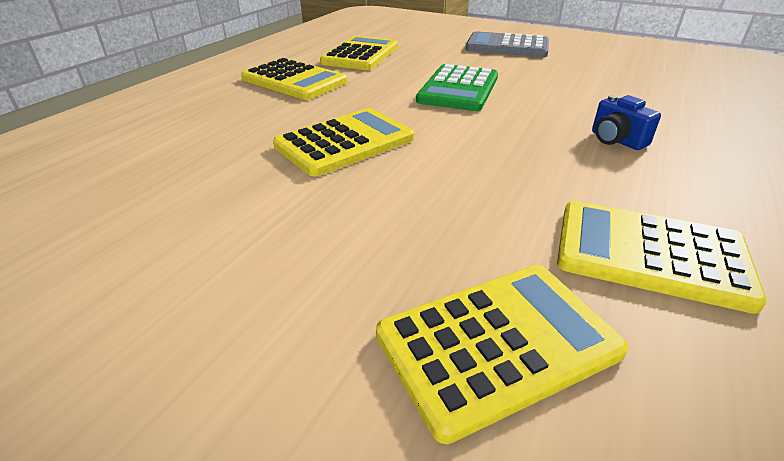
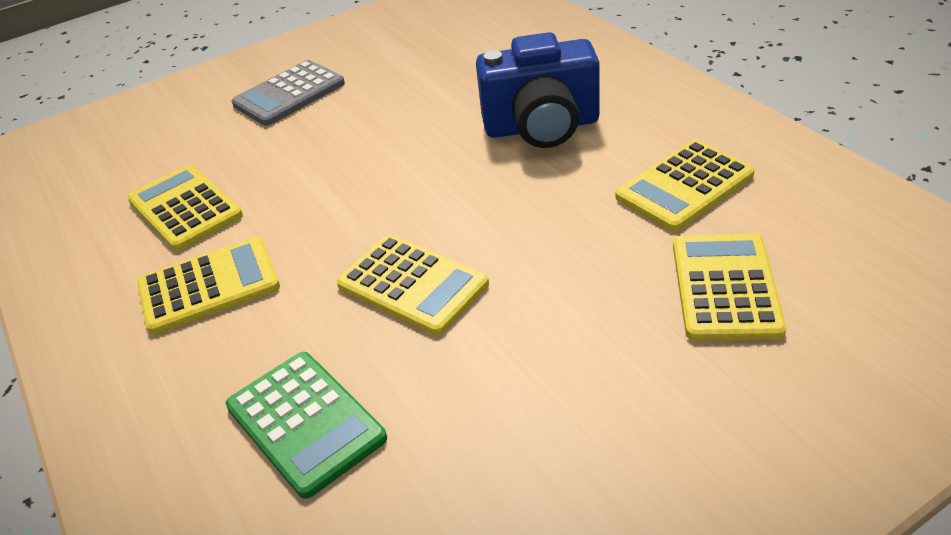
camera: 55 degrees left, 5 degrees up
(345, 142) = (412, 285): yellow calculator -> yellow calculator turned 135 degrees clockwise
(458, 89) = (364, 170): green calculator -> green calculator (305, 422)
(616, 140) = (542, 127): blue camera -> blue camera, size x2.31

